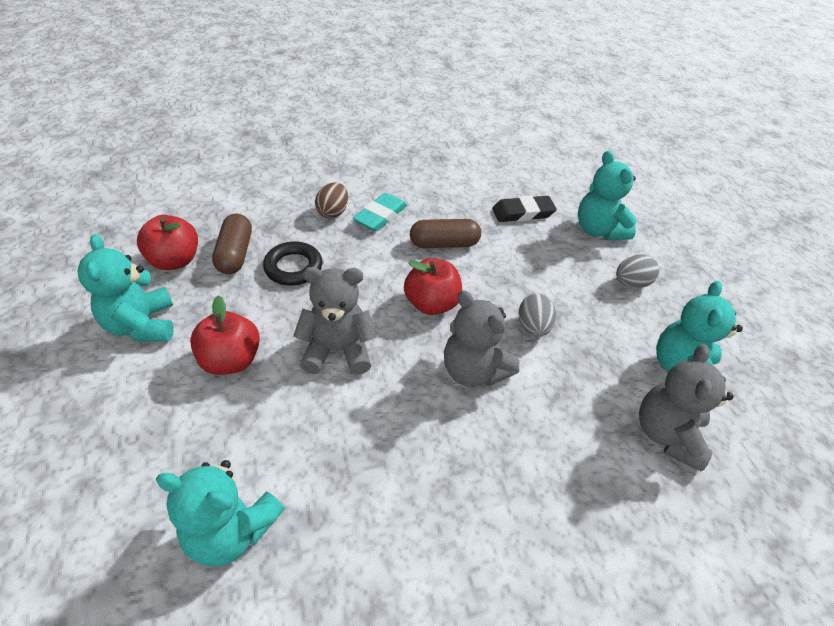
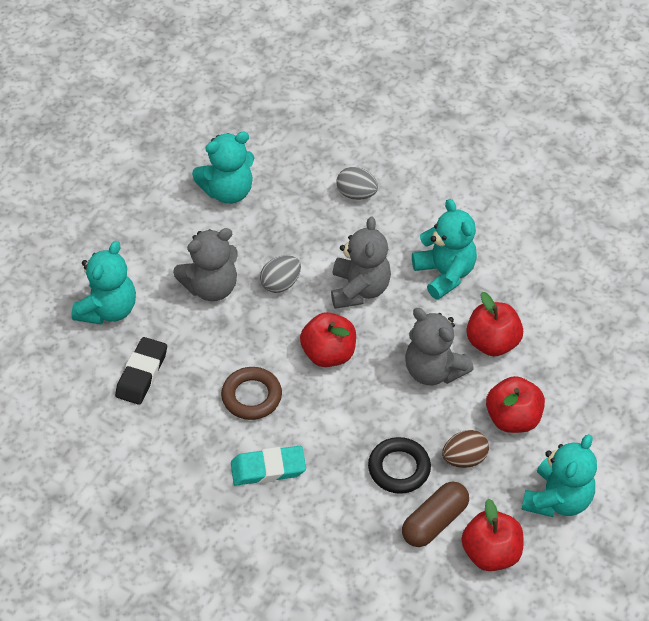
camera: 130 degrees left, 5 degrees up
(231, 530) = (586, 314): turquoise teddy bear -> turquoise teddy bear (445, 274)
(308, 414) = (492, 343): none -> red apple
(333, 212) = (306, 507): brown egg -> brown egg (464, 459)
(444, 244) = (251, 396): brown capsule -> brown ring
(523, 213) = (142, 374): black eraser -> black eraser turned 75 degrees clockwise
(631, 283) = (161, 256): grey egg -> grey egg (356, 194)
(667, 434) = (295, 176): grey teddy bear -> grey teddy bear (211, 287)

